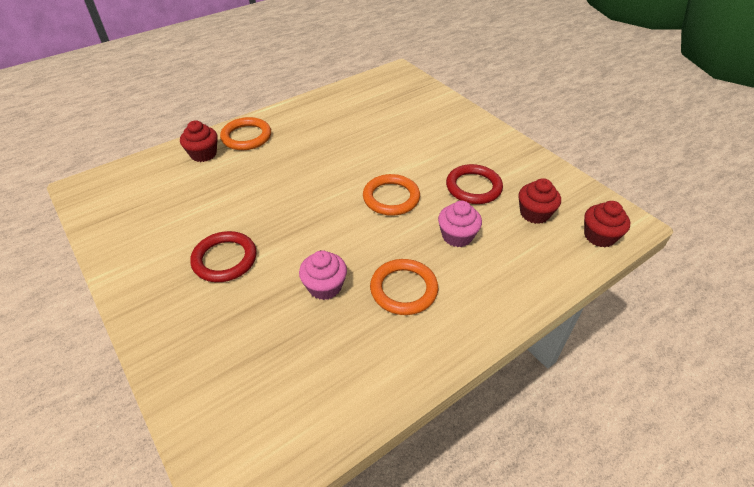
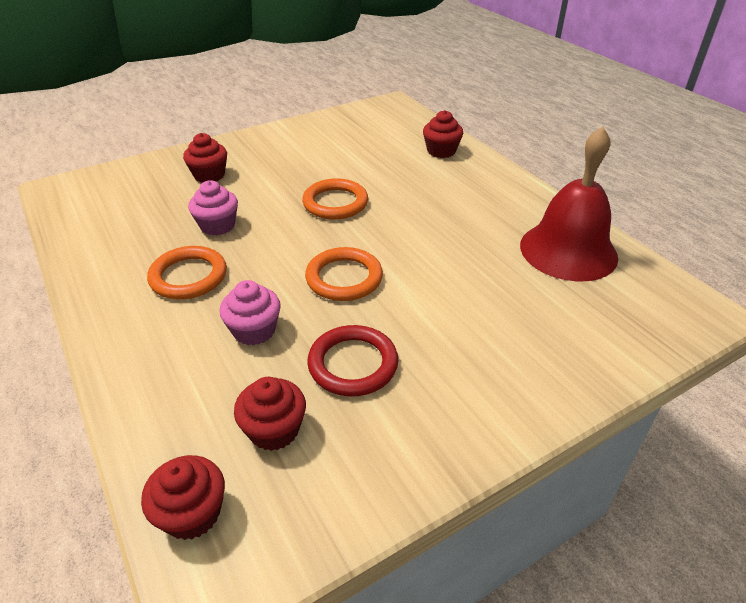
camera: 95 degrees right, 5 degrees down
(223, 317) = (209, 175): none -> red cupcake
(225, 259) = (277, 172): red ring -> none
(246, 137) = (476, 173): orange ring -> orange ring (335, 203)
(349, 105) = (568, 250): none -> red bell

